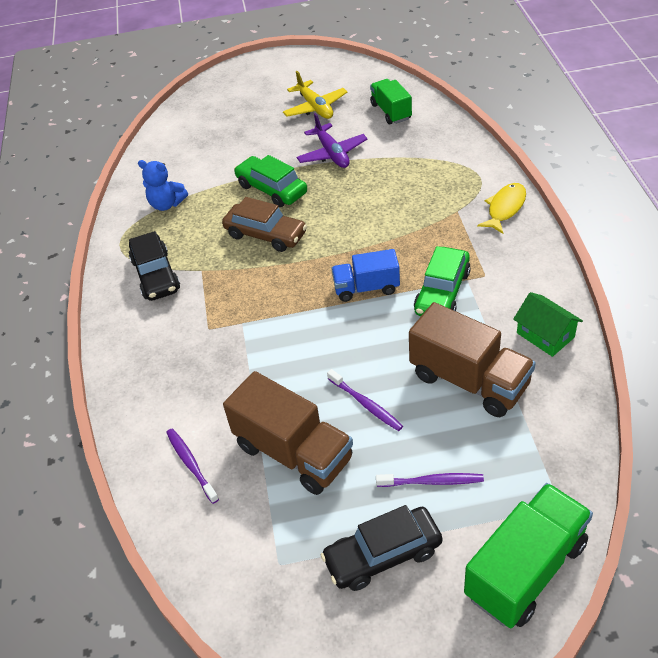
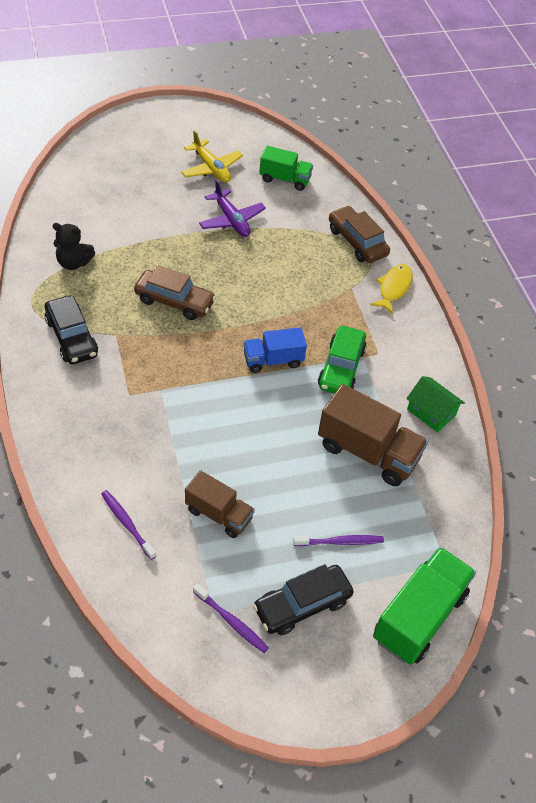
camera: 15 degrees left, 5 degrees up
(167, 204) = (74, 263): blue teddy bear -> black teddy bear
(272, 189) = (176, 254): green car -> none
(293, 452) = (219, 514): brown truck -> brown truck, size x0.62
(366, 404) = (279, 471): purple toothbrush -> purple toothbrush (231, 622)
(391, 112) = (285, 179): green truck -> green truck turned 135 degrees clockwise
(466, 165) = (357, 242): none -> brown car

